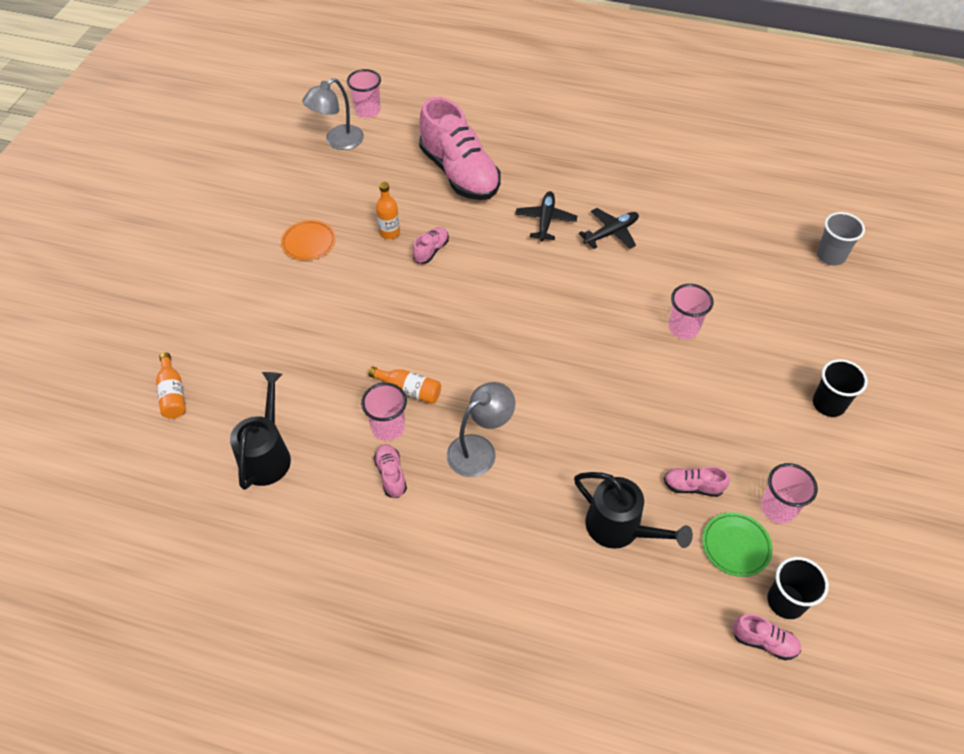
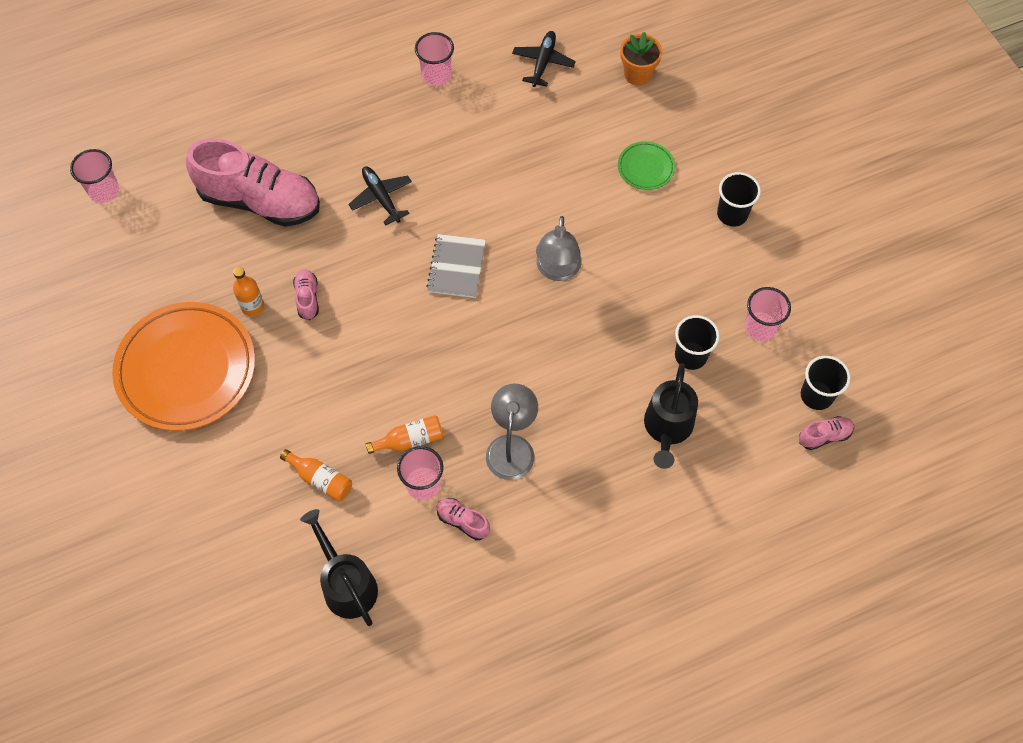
camera: 40 degrees left, 10 degrees up
(173, 394) = (209, 598): orange bottle -> orange bottle (321, 479)
(309, 243) = (186, 369): orange plate -> orange plate, size x2.26
(338, 141) = (108, 245): grey lamp -> grey lamp (557, 270)
(557, 298) = (456, 267): none -> grey notebook
(611, 233) = (447, 172): black plane -> black plane (543, 63)
(620, 528) = (667, 429): black watering can -> black watering can turned 105 degrees clockwise
(683, 328) = (578, 223): pink cup -> pink cup (436, 75)
(693, 486) = (690, 355): pink shoe -> black cup
(735, 546) = (754, 379): green plate -> green plate (645, 168)
(830, 256) = (637, 74): grey cup -> orange flower pot

